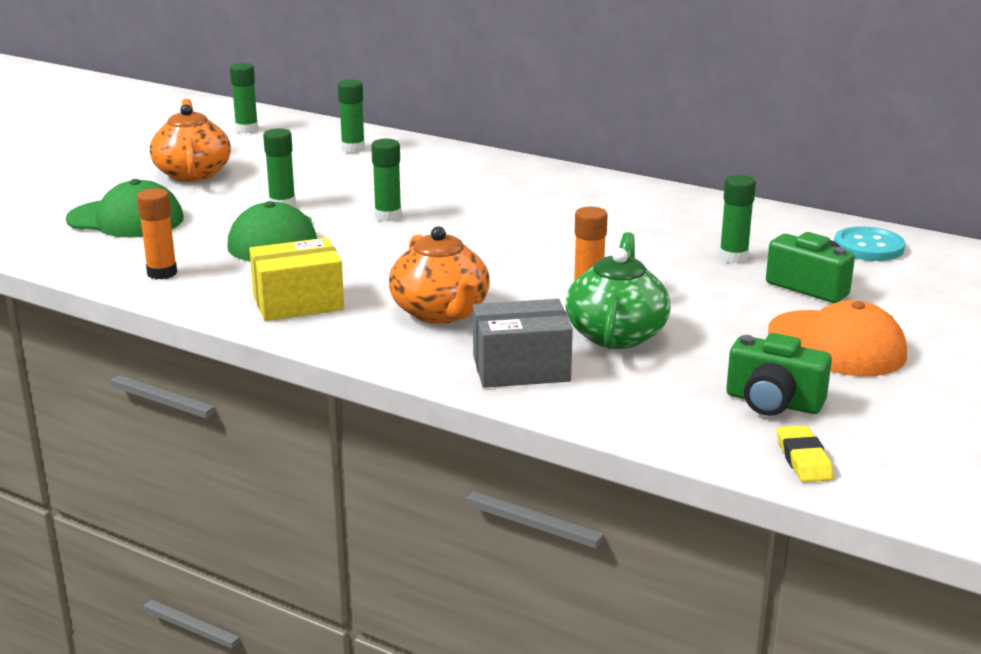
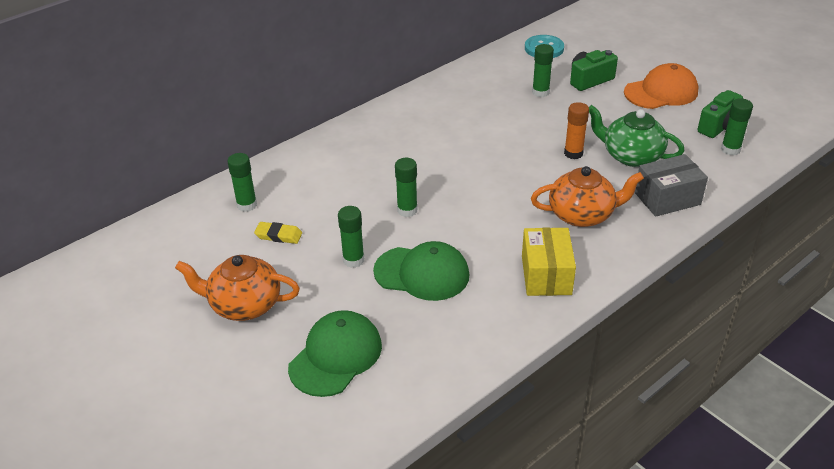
camera: 70 degrees left, 15 degrees up
(162, 273) = (465, 341): orange glue stick -> none
(247, 129) = (149, 259): green glue stick -> green glue stick (730, 149)
(521, 368) = (667, 198): grey box -> grey box turned 60 degrees clockwise
(803, 459) = (778, 134): yellow eraser -> yellow eraser (278, 235)

